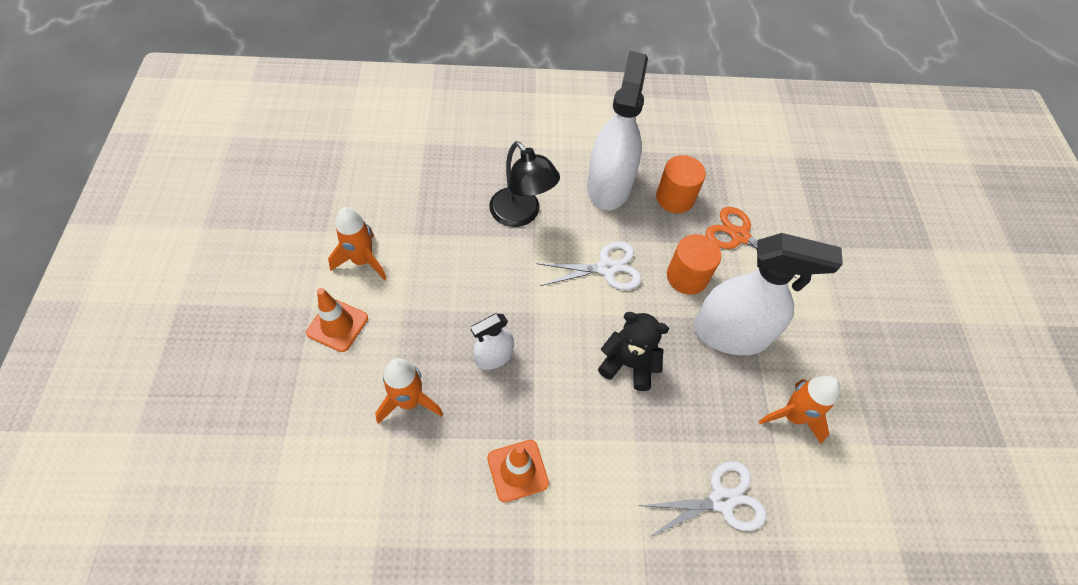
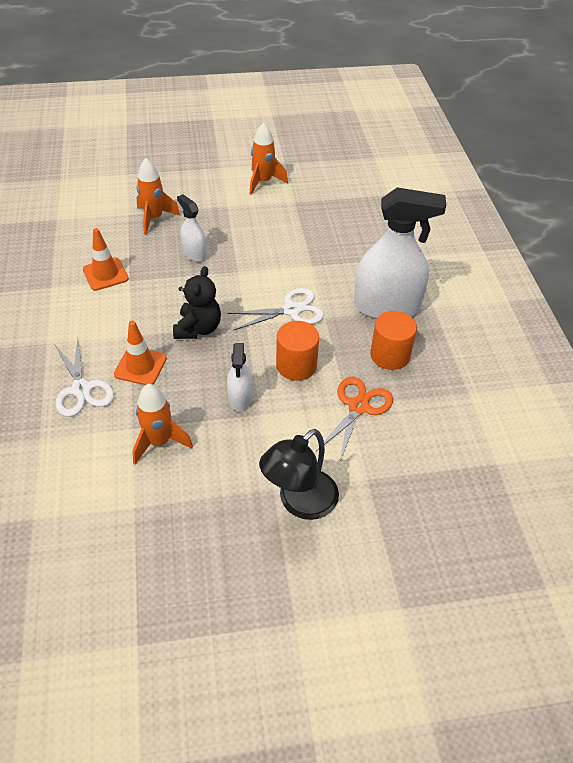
camera: 85 degrees right, 10 degrees down
(337, 325) = (208, 180): orange traffic cone -> orange traffic cone (140, 366)
(521, 215) = (333, 255): black lamp -> black lamp (299, 502)
(606, 268) = (291, 310): white scissors -> white scissors turned 90 degrees counterclockwise
(731, 333) = (240, 398): white spray bottle -> white spray bottle, size x0.50

